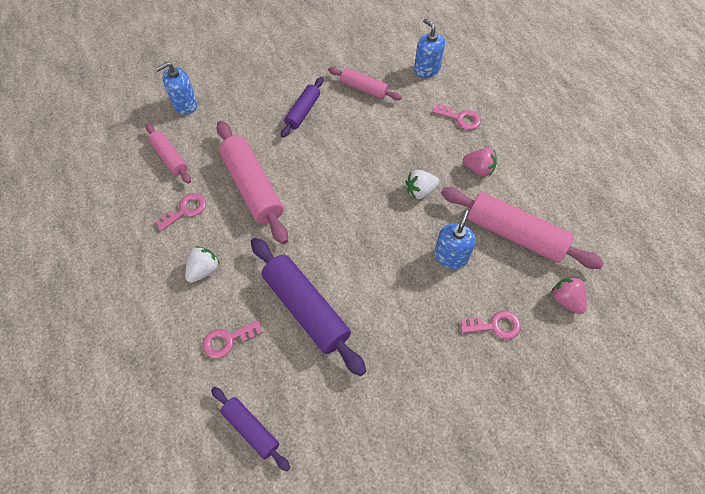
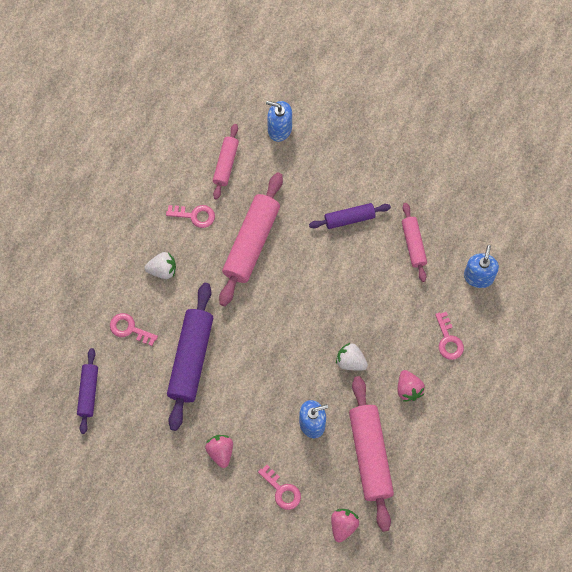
camera: 50 degrees right, 10 degrees up
(416, 350) = (220, 452): none -> pink strawberry

